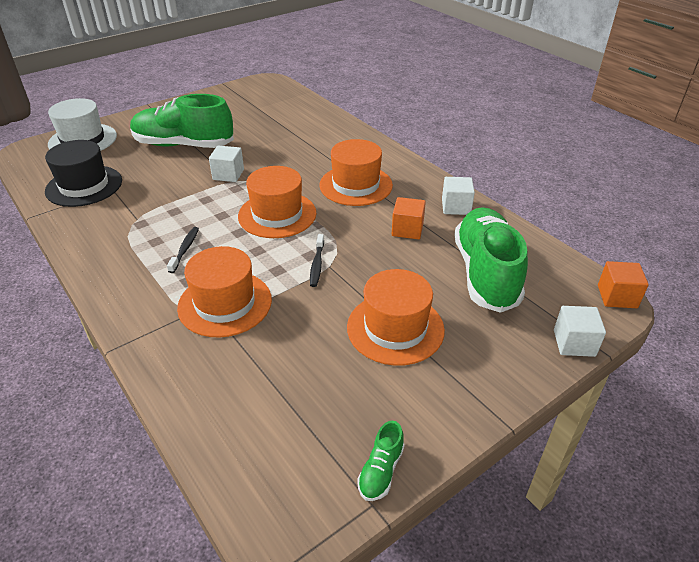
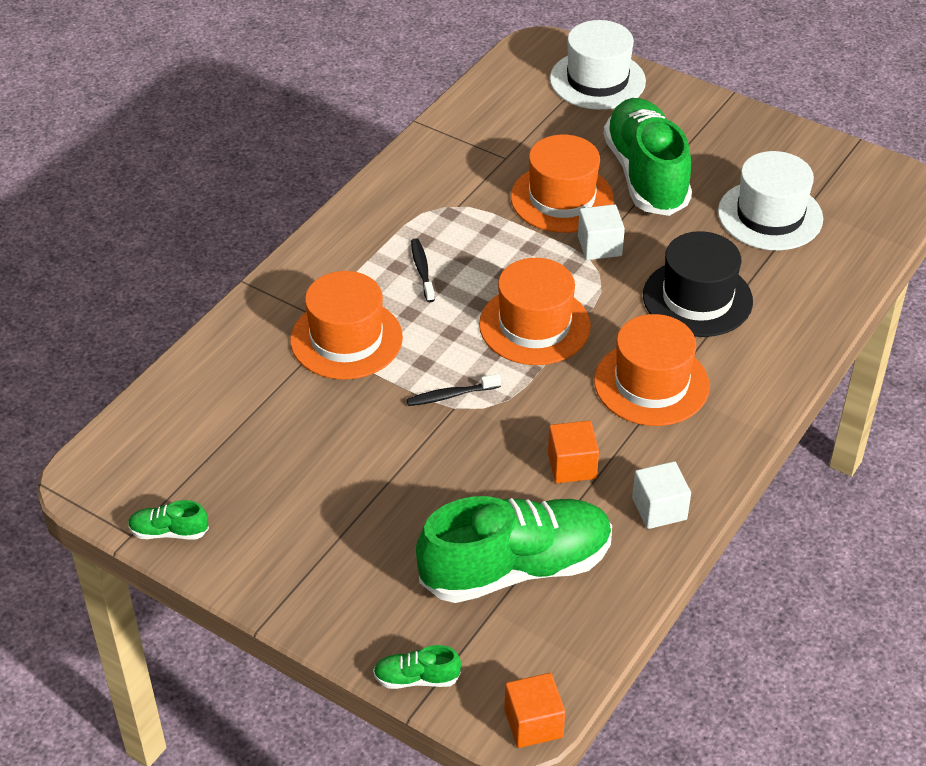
camera: 70 degrees right, 5 degrees up
(84, 186) = (498, 132): black hat -> black hat (697, 298)
(185, 249) = (422, 270): black toothbrush -> black toothbrush turned 90 degrees counterclockwise
(254, 118) = (770, 215): none -> white hat
(395, 328) = (369, 498): orange hat -> orange hat (562, 198)
(574, 343) = (416, 678): white cube -> green shoe

